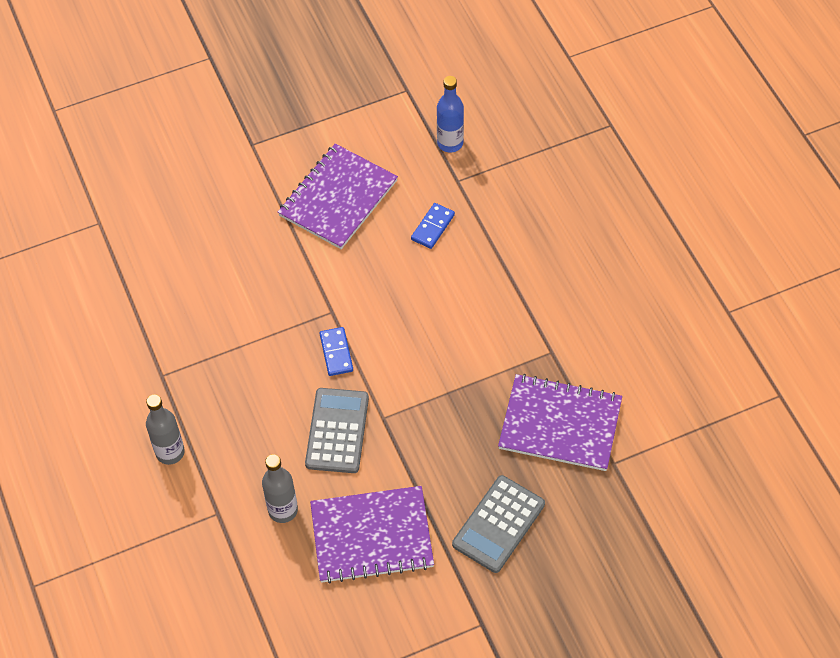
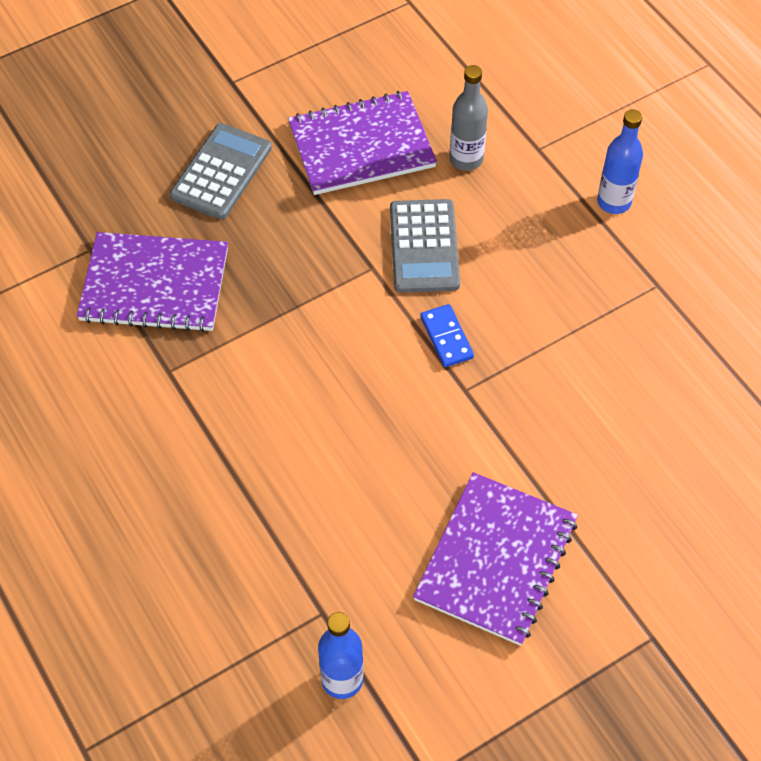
camera: 170 degrees right, 0 degrees up
(170, 452) = (614, 202): grey bottle -> blue bottle
(433, 227) = (348, 530): blue domino -> none

